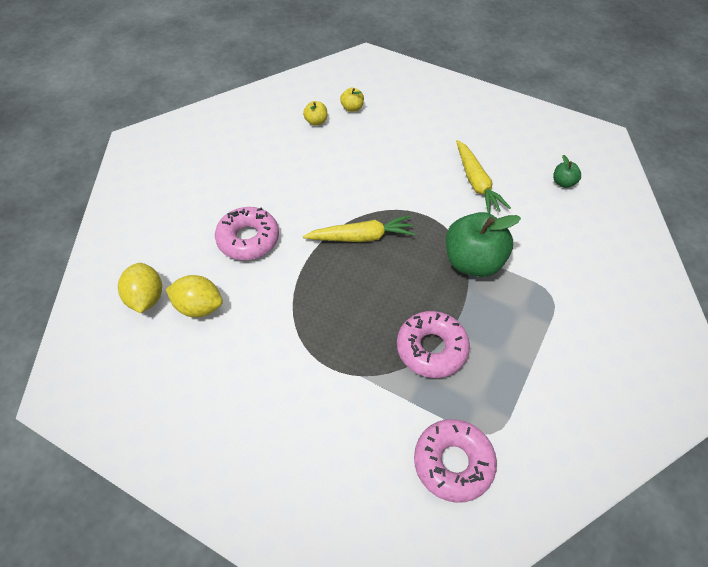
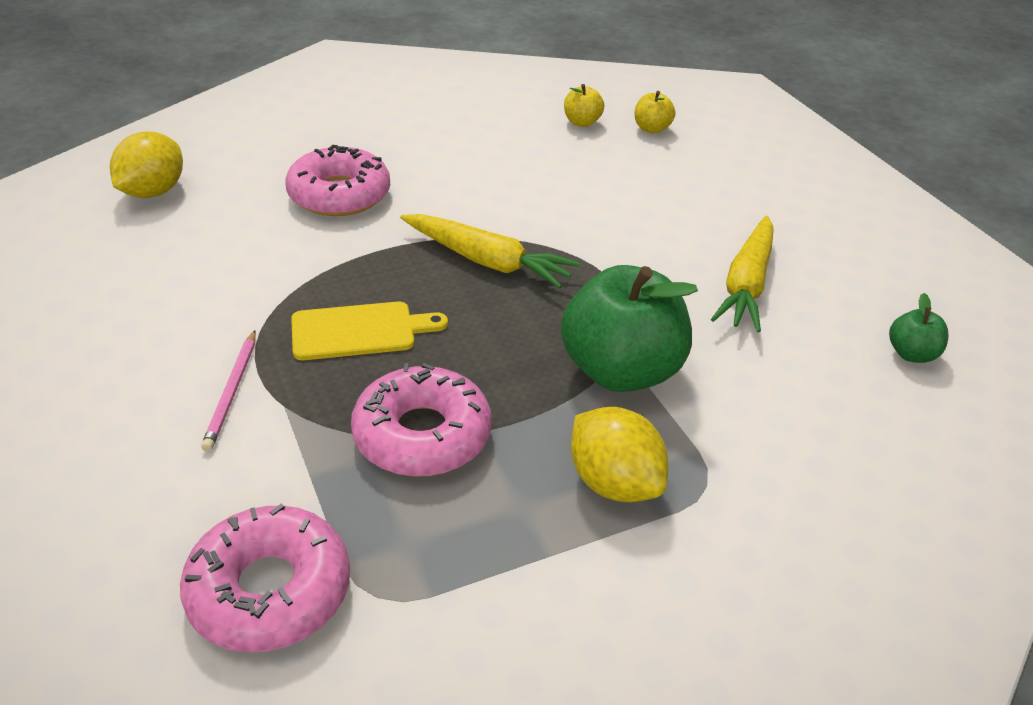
camera: 35 degrees right, 15 degrees down
(199, 307) = (195, 229): yellow lemon -> yellow lemon (614, 483)
(330, 385) = (232, 392): none -> pink pencil
(348, 314) = (359, 331): none -> yellow cutting board

